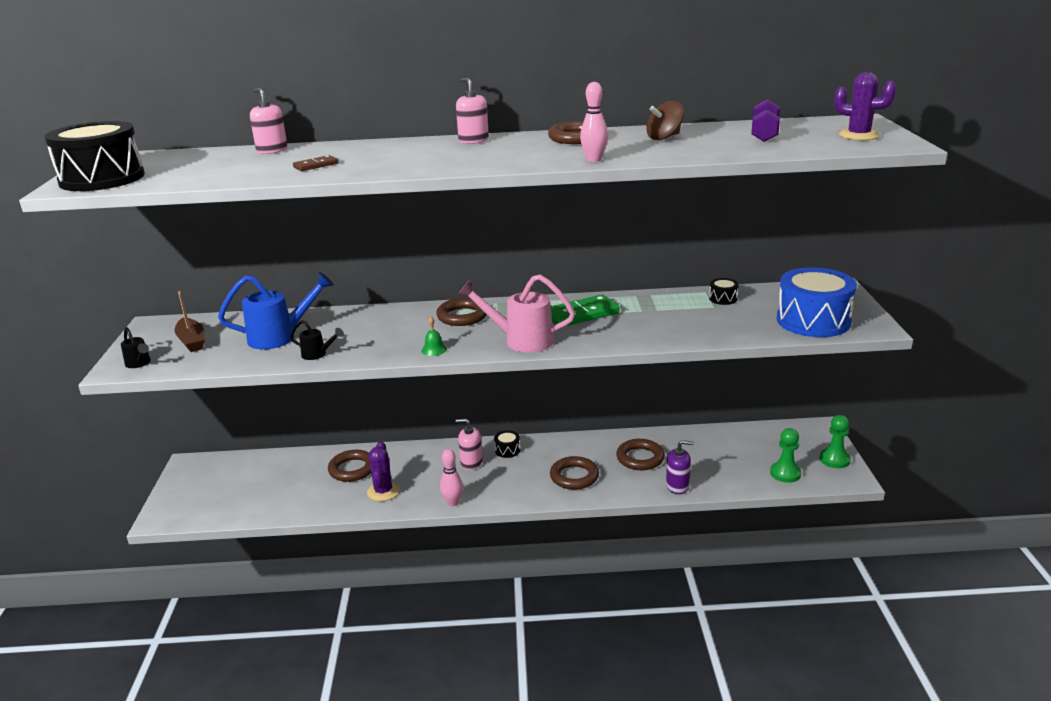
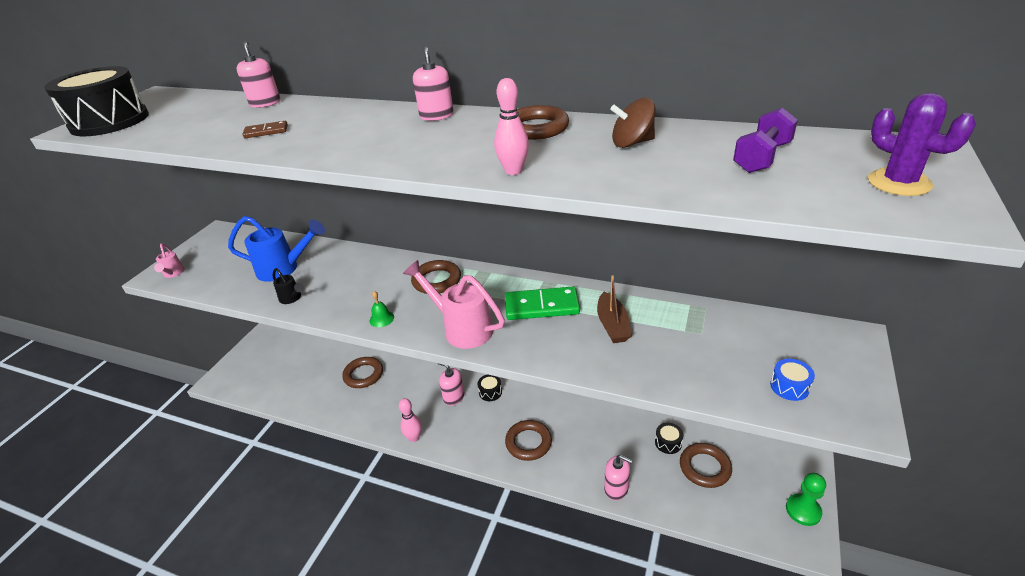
camera: 25 degrees right, 10 degrees up
(139, 364) = (173, 274): black watering can -> pink watering can
(192, 341) = (225, 257): brown boat -> brown boat (612, 325)
(383, 491) = (371, 406): purple cactus -> none
(640, 458) = (600, 440): brown ring -> brown ring (704, 467)
(677, 486) = (616, 488): purple soap dispenser -> pink soap dispenser
(723, 299) = (702, 321): black drum -> black drum (668, 443)
(785, 473) = (737, 511): green pawn -> none
(813, 321) = (789, 386): blue drum -> blue drum, size x0.41

